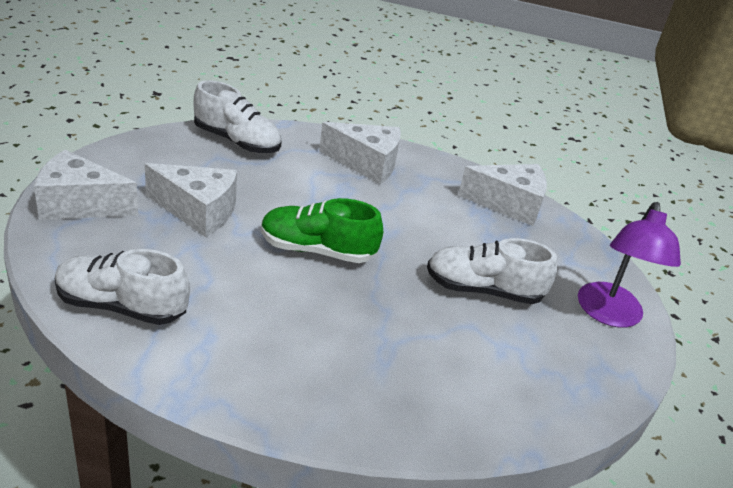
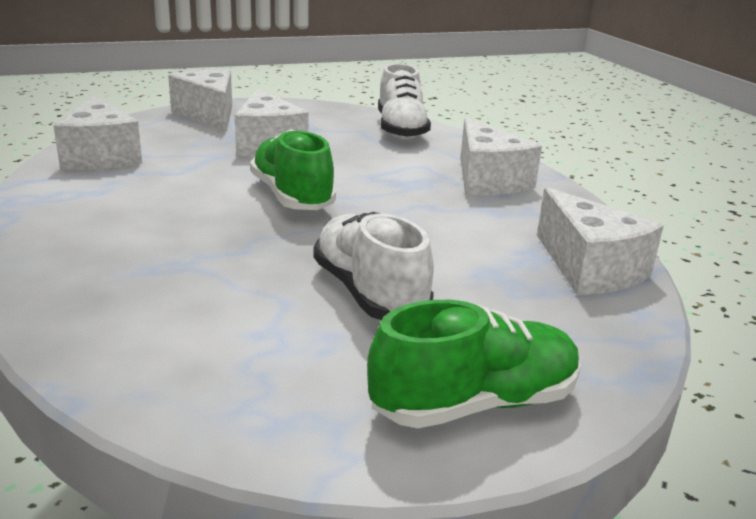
camera: 60 degrees right, 10 degrees down
(121, 306) = (101, 156): white shoe -> white cheese
(609, 315) = (474, 404): purple lamp -> green shoe

